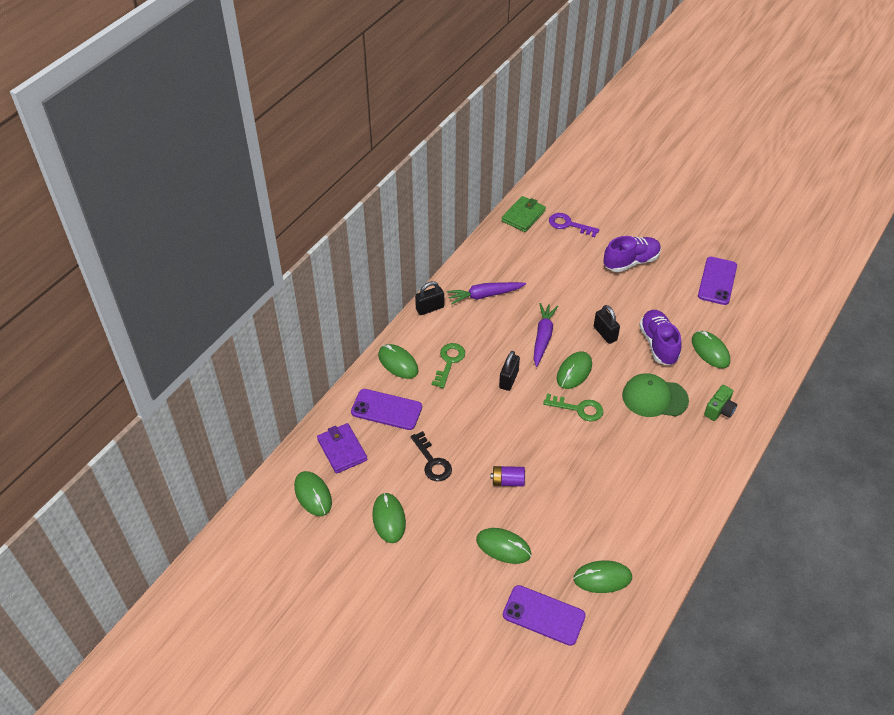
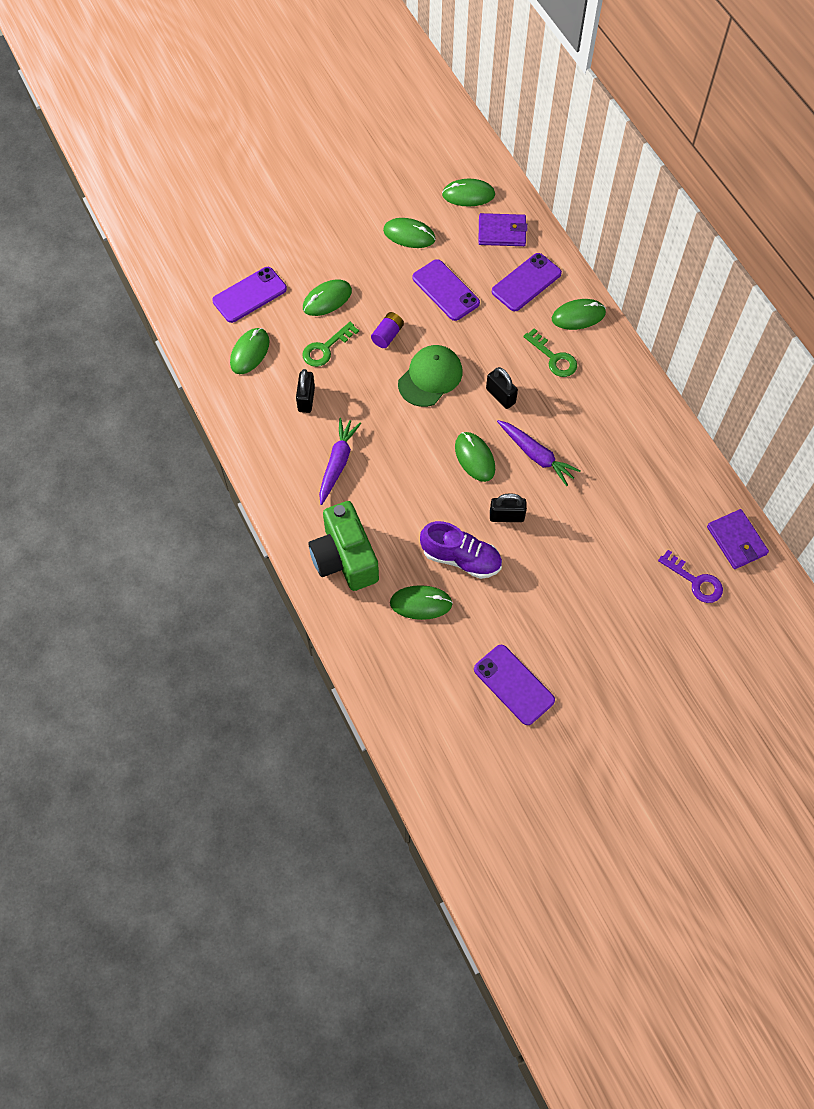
camera: 120 degrees right, 15 degrees up
(430, 308) = (637, 376): black padlock -> black padlock (306, 399)
(432, 462) = (445, 290): black key -> purple phone
(485, 295) = (627, 434): purple carrot -> purple carrot (337, 463)
(523, 216) = (736, 541): green wallet -> purple wallet
(568, 225) = (695, 581): purple key -> purple key turned 75 degrees clockwise
(578, 409) = (427, 435): green key -> green key (325, 348)
(631, 262) = (596, 610): purple shoe -> none
(654, 398) = (397, 509): green cap -> green cap (430, 377)
(719, 410) = (344, 558): green camera -> green camera, size x2.00

